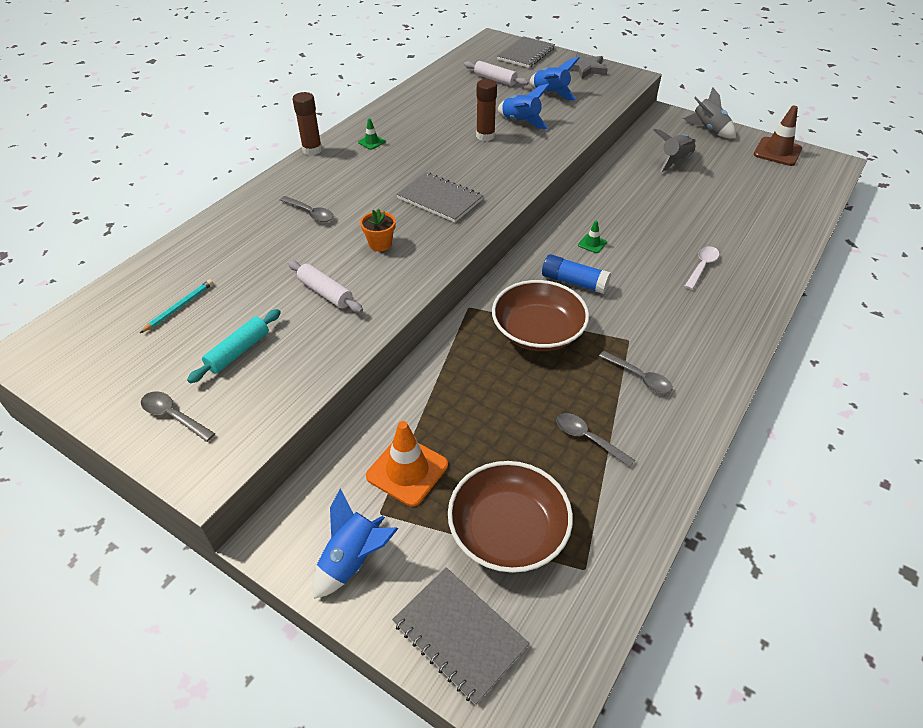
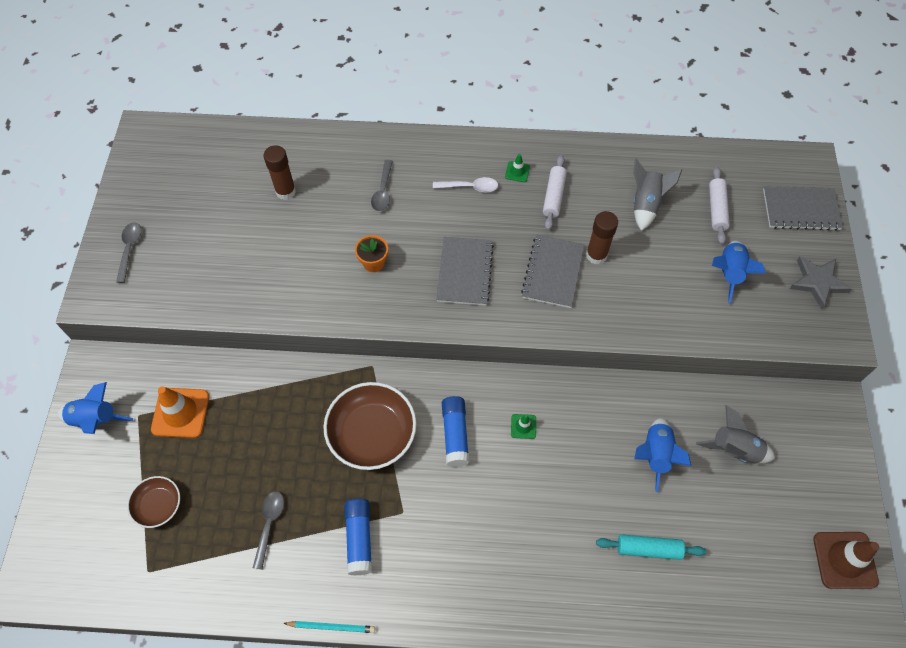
camera: 60 degrees right, 15 degrees up
(179, 307) = (228, 182): turquoise pencil -> turquoise pencil (331, 626)
(238, 351) = (203, 246): turquoise rolling pin -> turquoise rolling pin (648, 549)
(312, 150) = (473, 137): brown glue stick -> brown glue stick (285, 191)
(325, 293) = (293, 261): white rolling pin -> white rolling pin (553, 196)
(459, 634) = (67, 513): grey notebook -> grey notebook (552, 272)
(508, 530) = (158, 505): brown bowl -> brown bowl, size x0.55
(520, 122) = (647, 273): blue rocket -> blue rocket (655, 455)
(639, 377) = (359, 538): grey spoon -> blue glue stick
(702, 267) = (550, 542): white spoon -> white spoon (470, 187)
(709, 130) = (835, 464): grey rocket -> grey rocket (646, 204)

